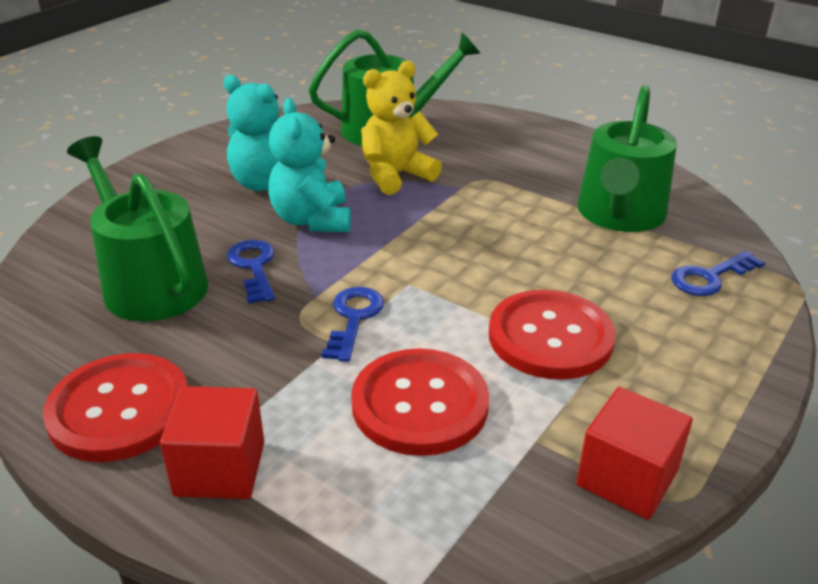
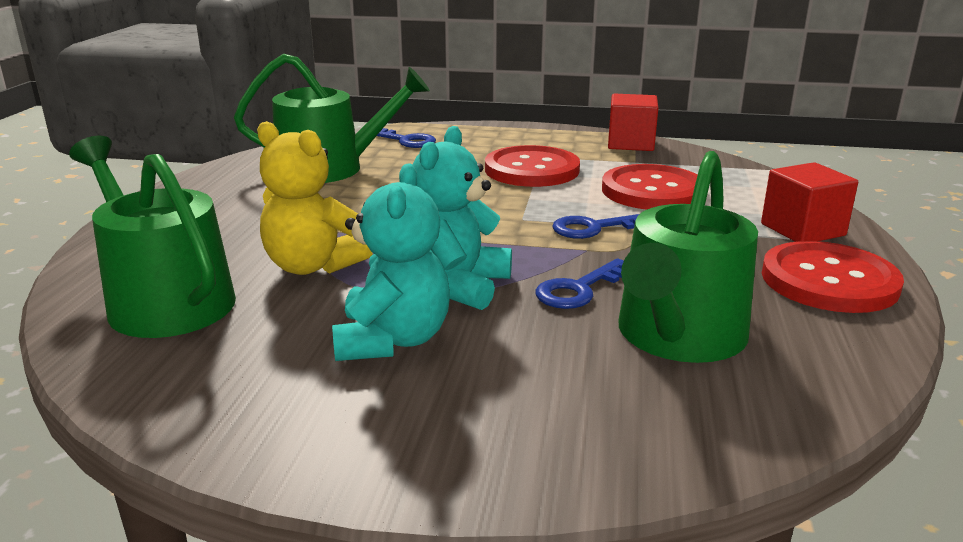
camera: 115 degrees left, 10 degrees down
(312, 220) = (458, 285): turquoise teddy bear -> turquoise teddy bear turned 150 degrees clockwise

